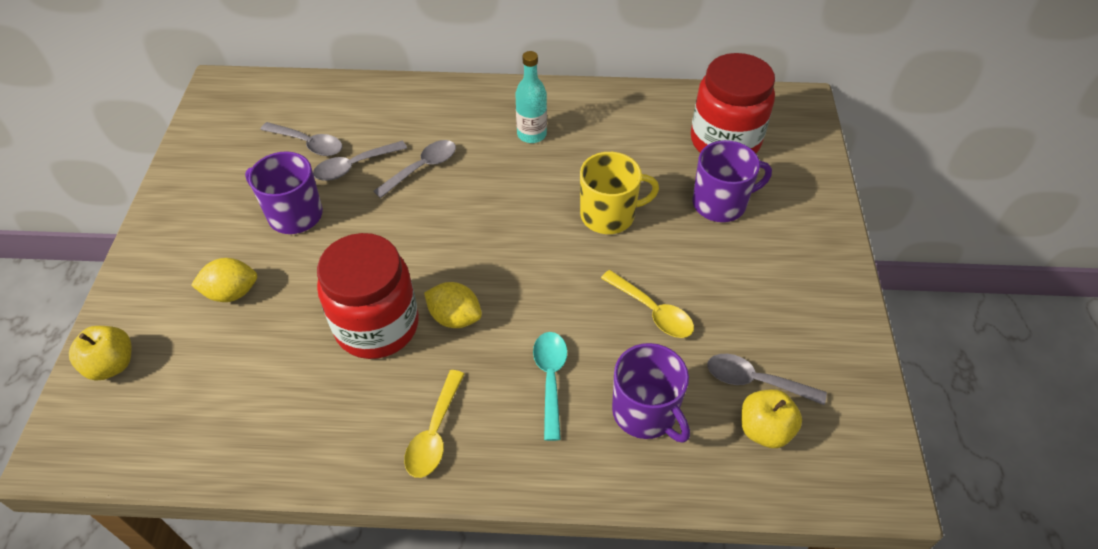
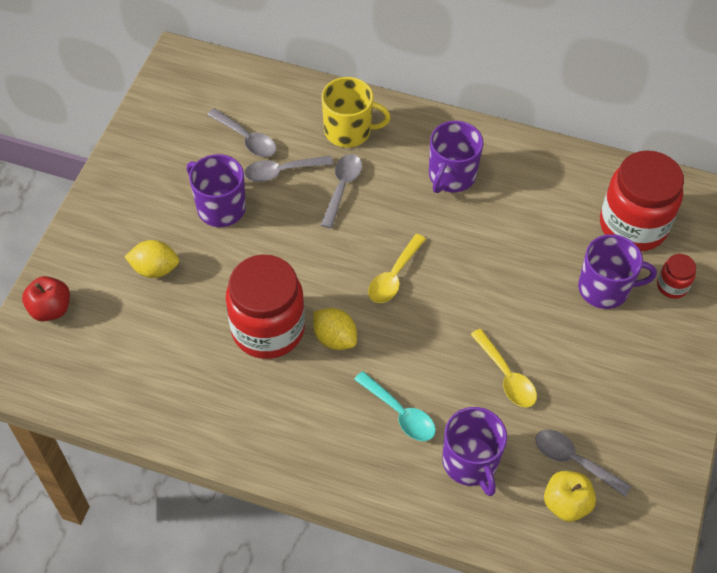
camera: 15 degrees right, 5 degrees up
(112, 365) = (51, 309): yellow apple -> red apple
(422, 168) = (342, 187): grey spoon -> grey spoon turned 45 degrees counterclockwise
(434, 433) = (293, 433): yellow spoon -> yellow spoon (394, 276)
(531, 134) = (451, 176): turquoise bottle -> purple mug
(550, 379) = (400, 413): turquoise spoon -> turquoise spoon turned 120 degrees clockwise
(609, 215) = (497, 275): yellow mug -> yellow mug (349, 131)
(784, 186) = (672, 286): none -> red jar

